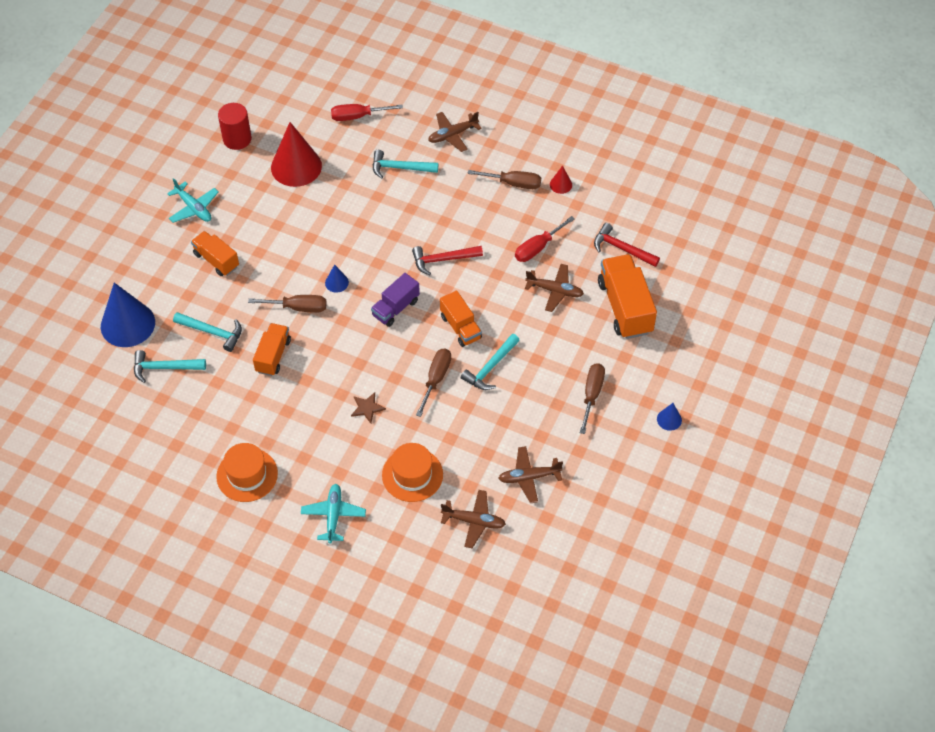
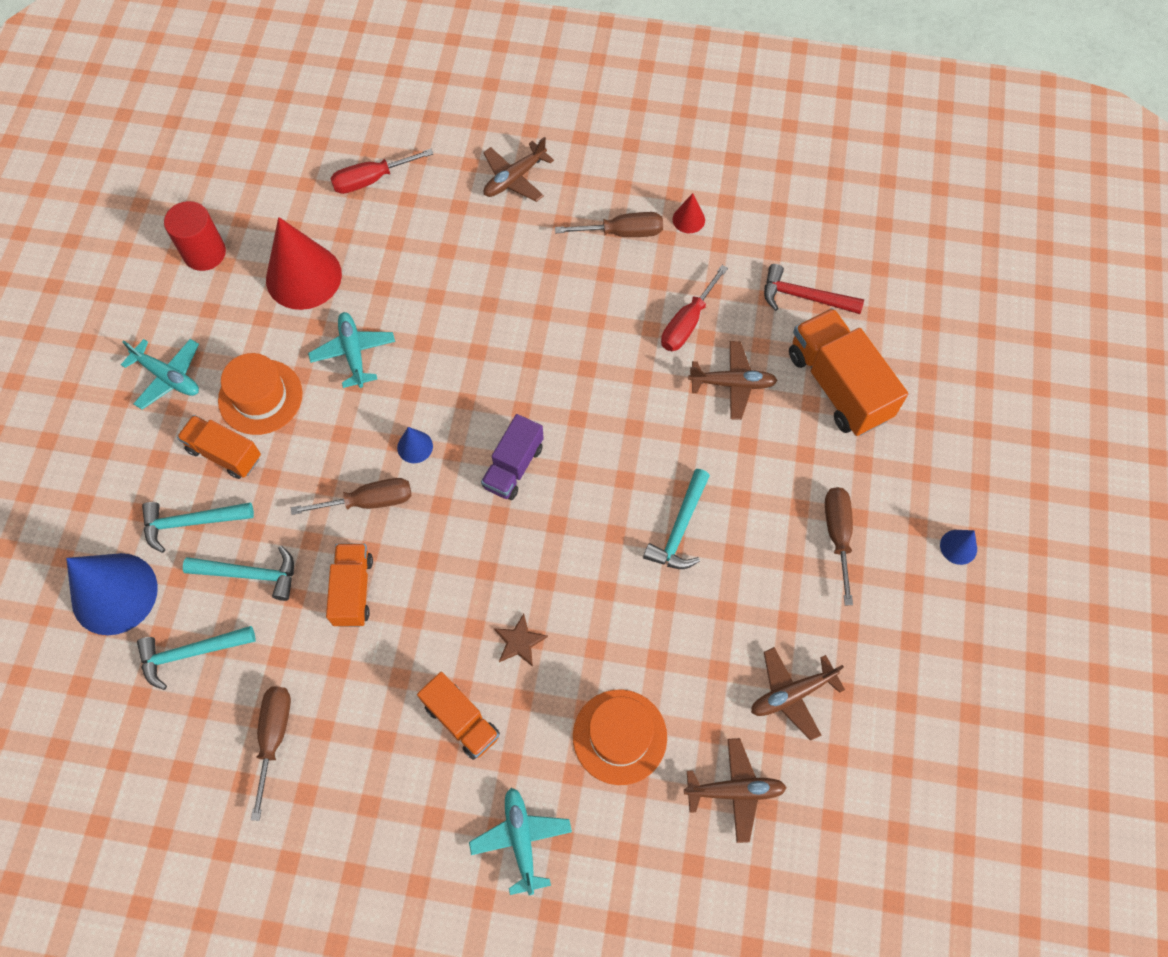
camera: 15 degrees left, 10 degrees up
(247, 475) = (368, 805): orange hat -> orange hat (260, 397)
(314, 219) = (353, 353): none -> turquoise plane
(400, 168) = (455, 245): turquoise hammer -> turquoise hammer (192, 522)
(436, 379) = (606, 567): brown screwdriver -> brown screwdriver (274, 738)
(443, 260) = (559, 373): red hammer -> none
(460, 327) = (617, 474): orange truck -> orange truck (461, 720)

